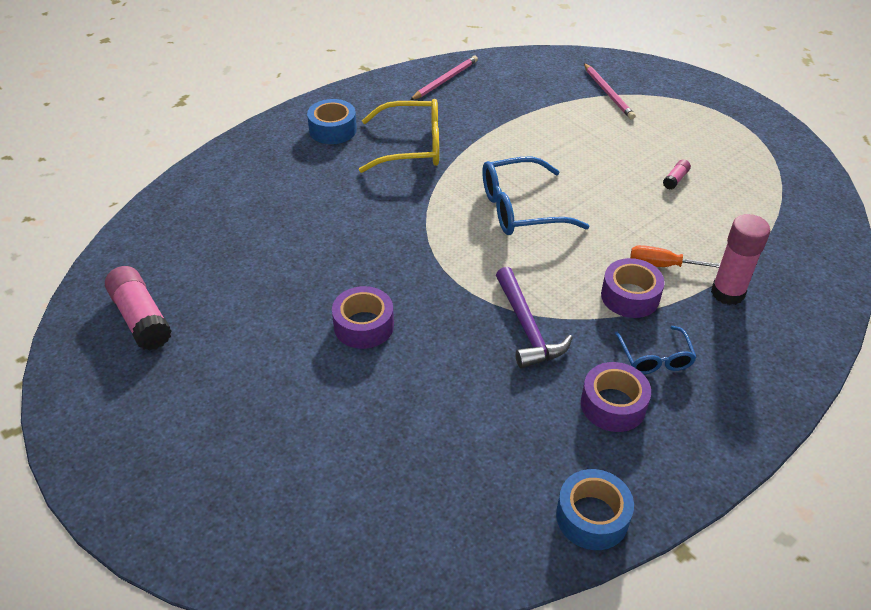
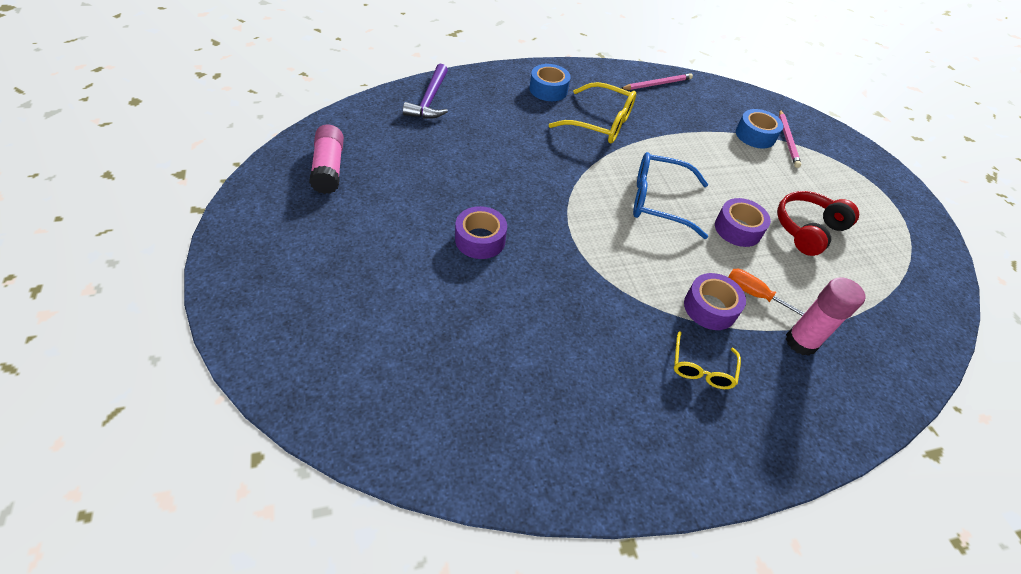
camera: 20 degrees right, 5 degrees up
(527, 327) = (607, 295): purple hammer -> purple hammer (430, 100)
(592, 517) = (566, 475): blue tape -> blue tape (755, 135)
(613, 405) = (641, 390): purple tape -> purple tape (738, 229)
(655, 358) = (701, 368): blue glasses -> yellow glasses
(675, 179) = (807, 229): pink glue stick -> red headphones

